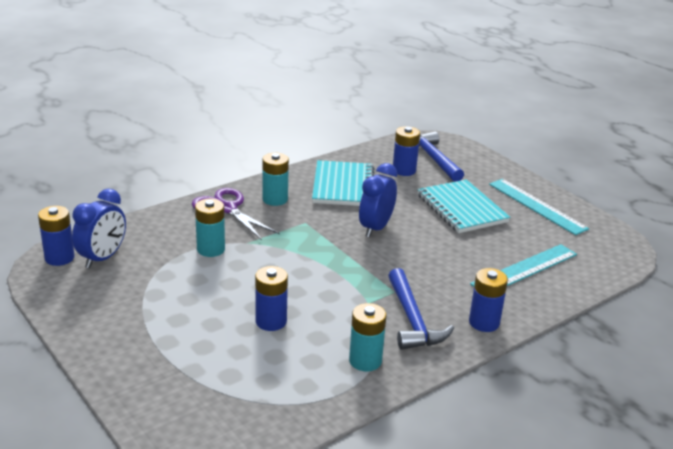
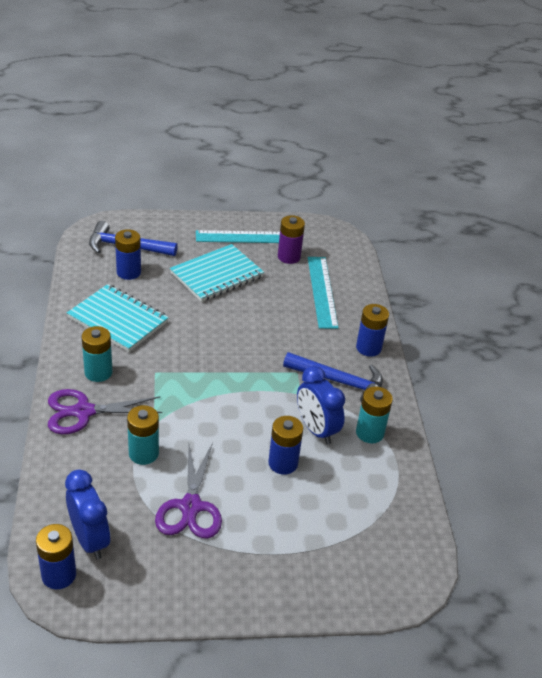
camera: 60 degrees left, 10 degrees up
(175, 291) = (190, 507): none -> purple scissors
(375, 228) = (202, 335): blue clock -> blue clock (316, 429)
(461, 209) = (217, 275): turquoise notebook -> turquoise notebook turned 45 degrees counterclockwise
(544, 235) = (289, 257): none -> purple battery

